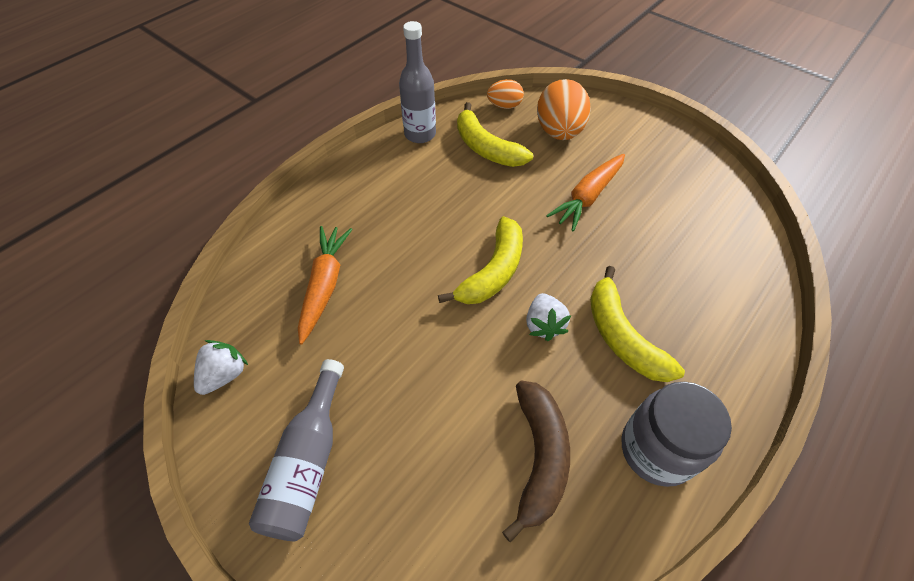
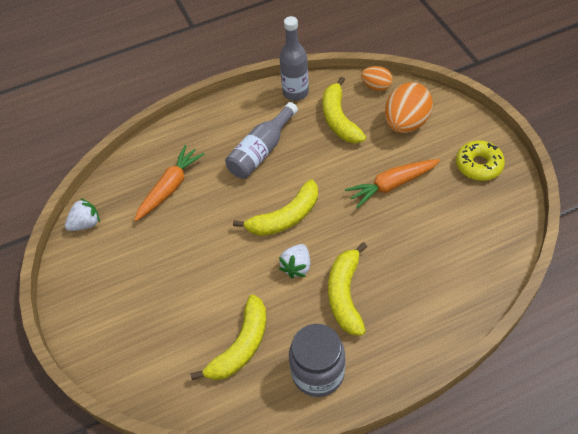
camera: 30 degrees right, 0 degrees up
(308, 462) = (108, 293): grey bottle -> grey bottle (261, 151)
(539, 457) = (241, 346): brown banana -> yellow banana
(658, 150) = (478, 165): none -> yellow donut

